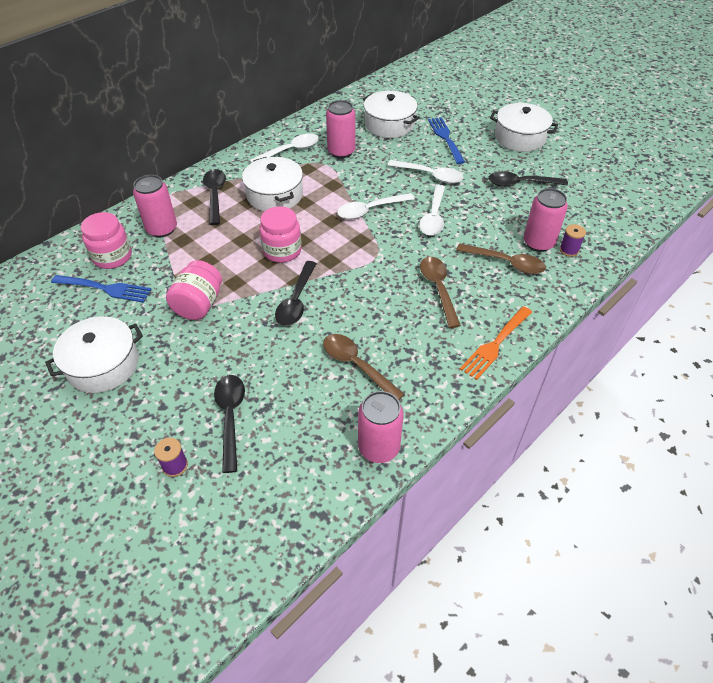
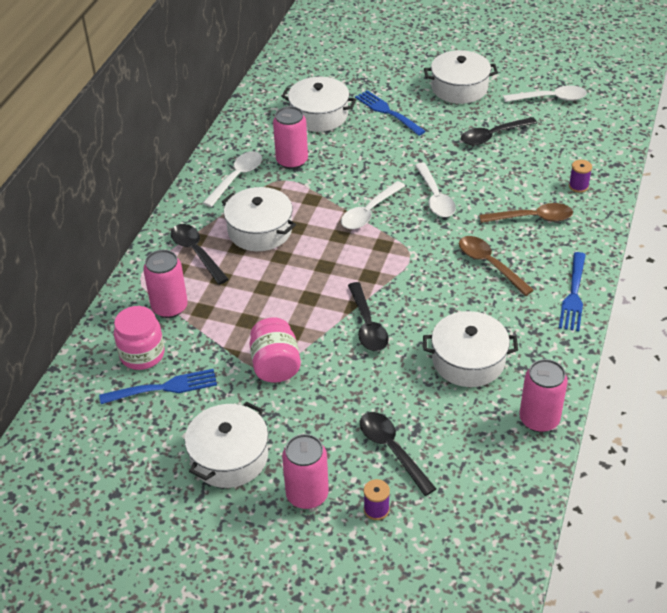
camera: 25 degrees left, 5 degrees down
(282, 251) = (314, 283): pink jar -> none
(356, 365) = (468, 360): brown spoon -> white pot
(430, 175) = (401, 156): white spoon -> white spoon (550, 98)
(495, 344) = (573, 295): orange fork -> blue fork
(538, 243) = (548, 189): pink can -> pink can (307, 494)

